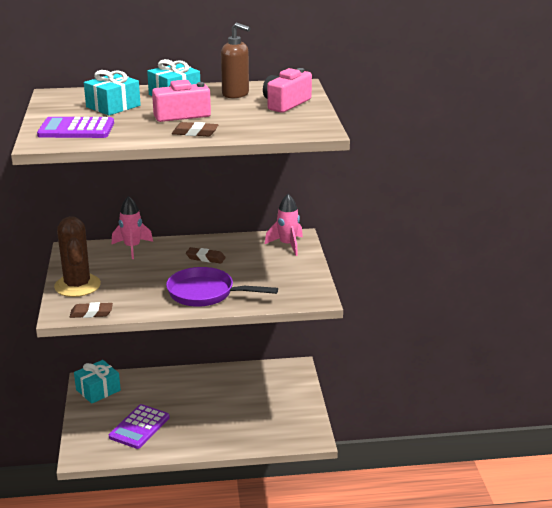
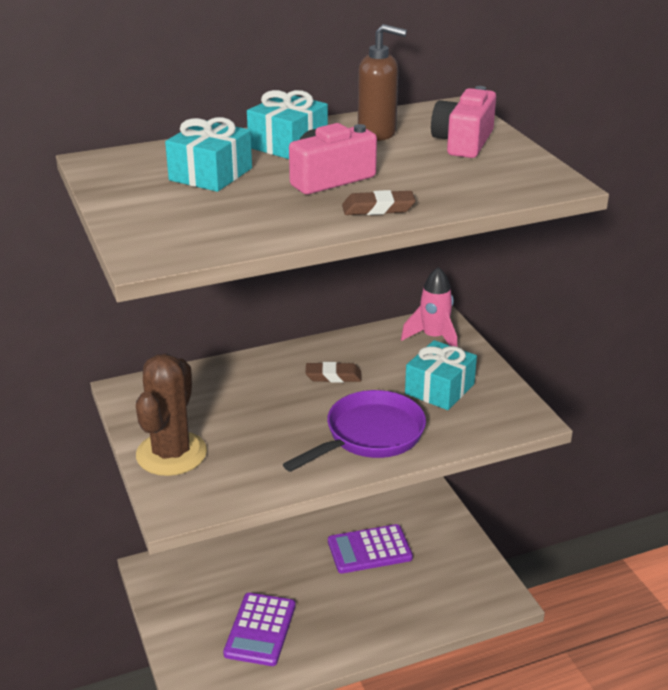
camera: 15 degrees left, 5 degrees up
(76, 129) = (187, 224): purple calculator -> purple calculator (369, 550)
(77, 286) = (171, 454): brown cactus -> brown cactus turned 45 degrees clockwise
(91, 313) = (220, 499): brown eraser -> none
(98, 390) = (173, 580): turquoise gift -> turquoise gift (439, 389)
(132, 248) = (217, 375): pink rocket -> none
(206, 293) = (369, 436): purple pan -> purple pan turned 135 degrees clockwise

